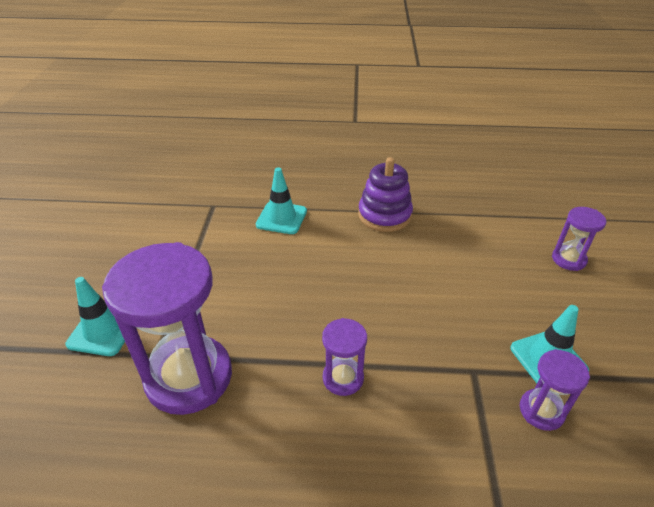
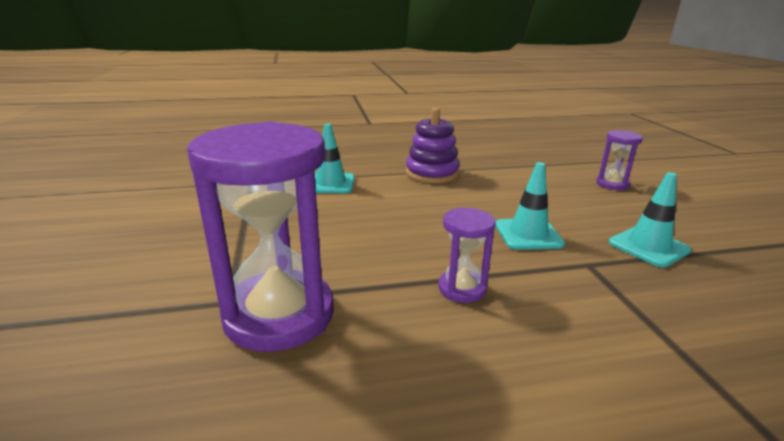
camera: 15 degrees left, 15 degrees down
(103, 331) = (149, 290): turquoise traffic cone -> turquoise traffic cone (528, 234)
(541, 411) = (673, 283): purple hourglass -> none

